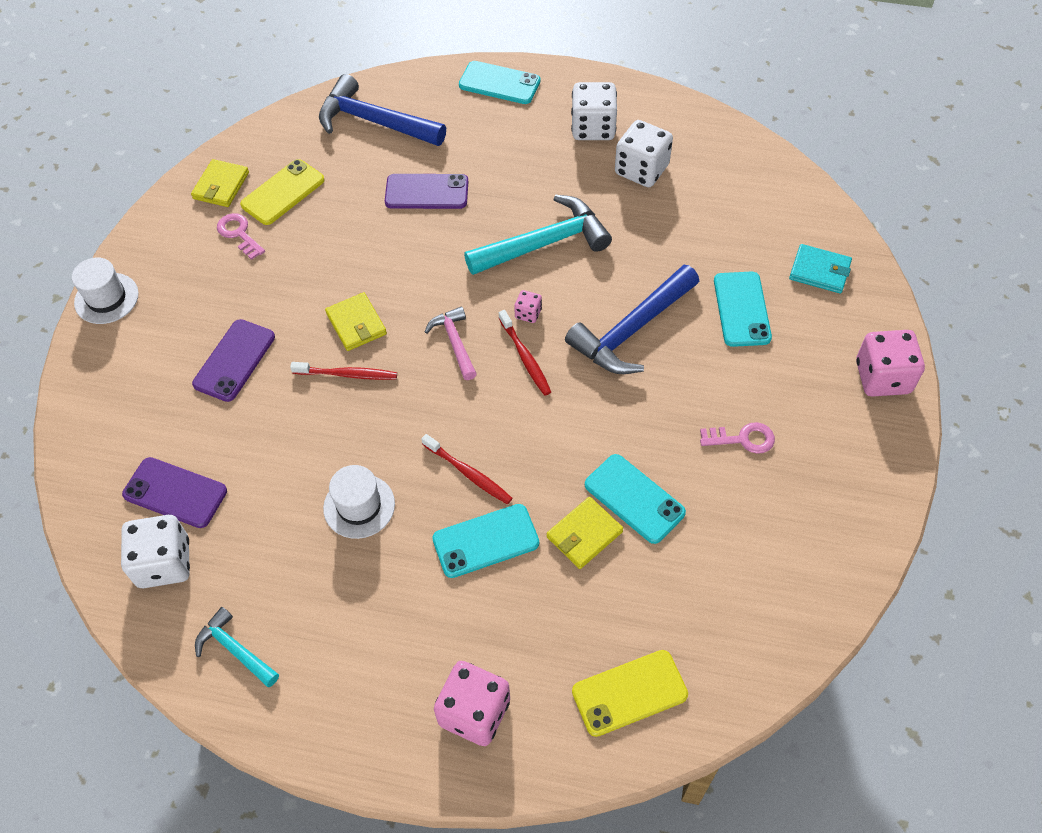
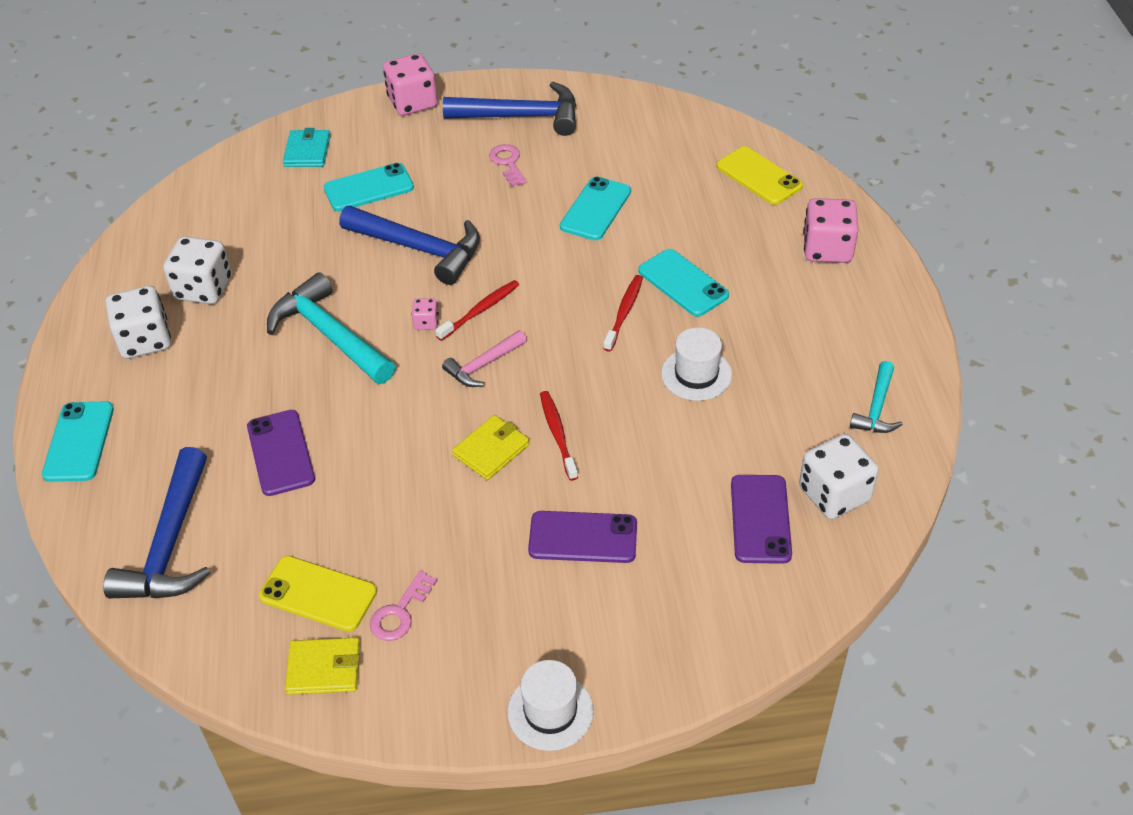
camera: 110 degrees left, 10 degrees down
(584, 534) = (644, 229): yellow wallet -> none
(826, 475) = (521, 116): none -> blue hammer

